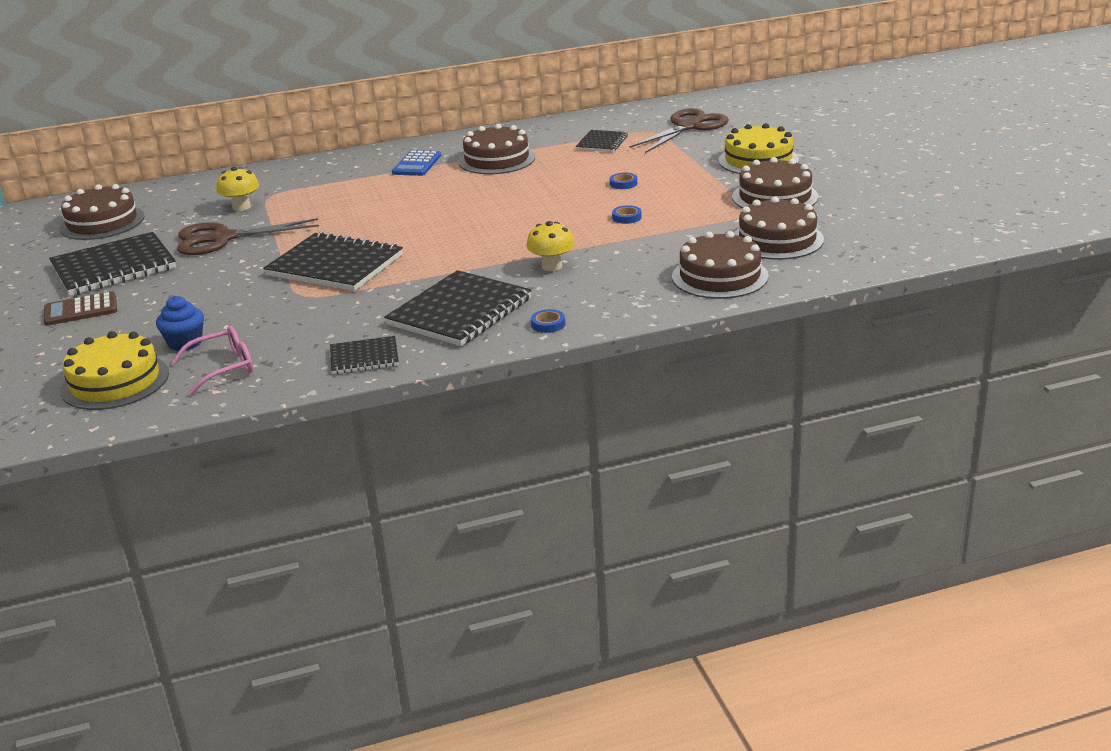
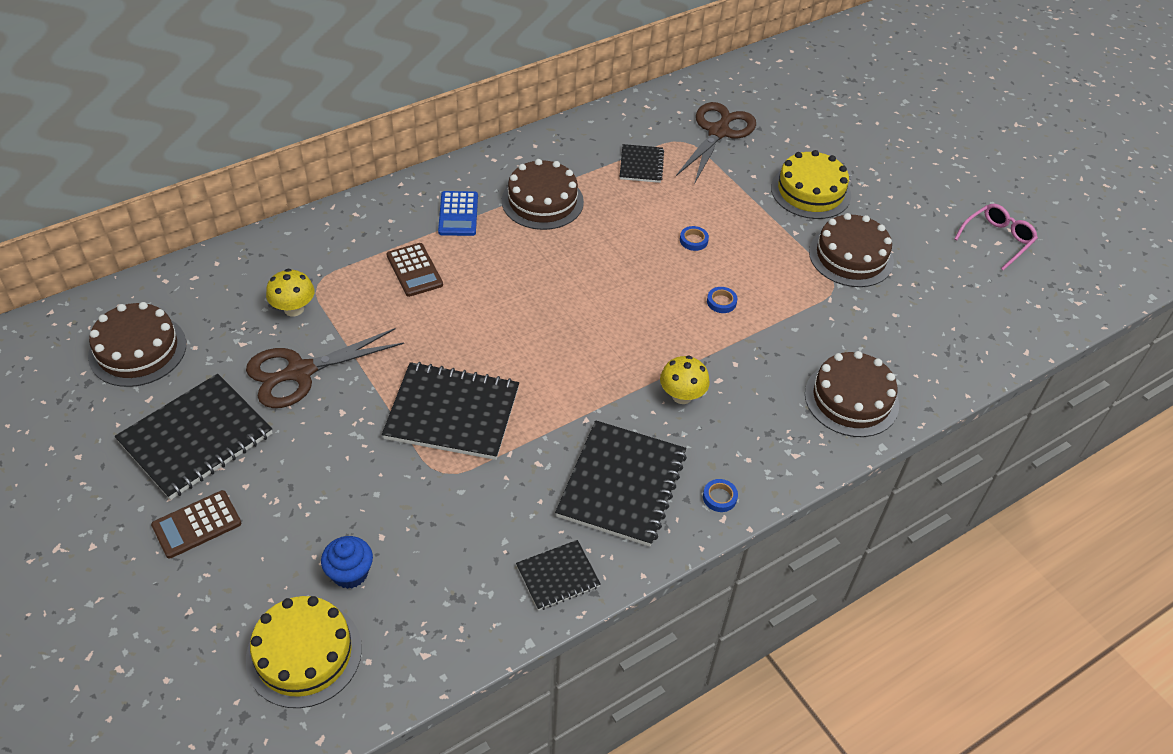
camera: 20 degrees left, 20 degrees up
(223, 368) = (414, 614): pink glasses -> pink glasses (997, 240)
(357, 191) = (414, 270): none -> brown calculator
(777, 239) = (881, 331): brown cake -> none

